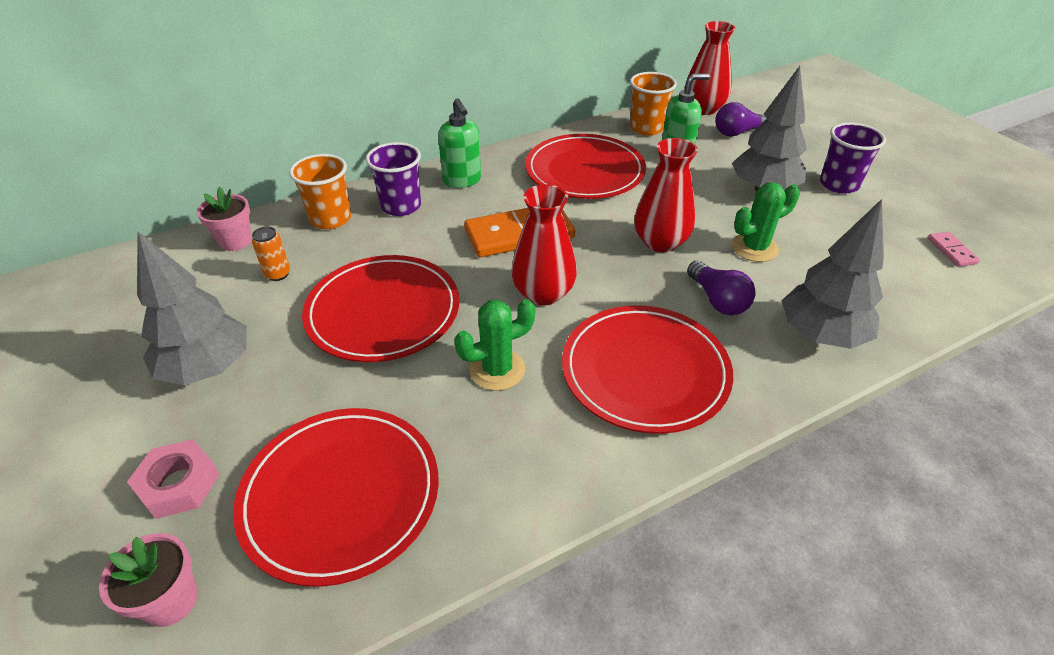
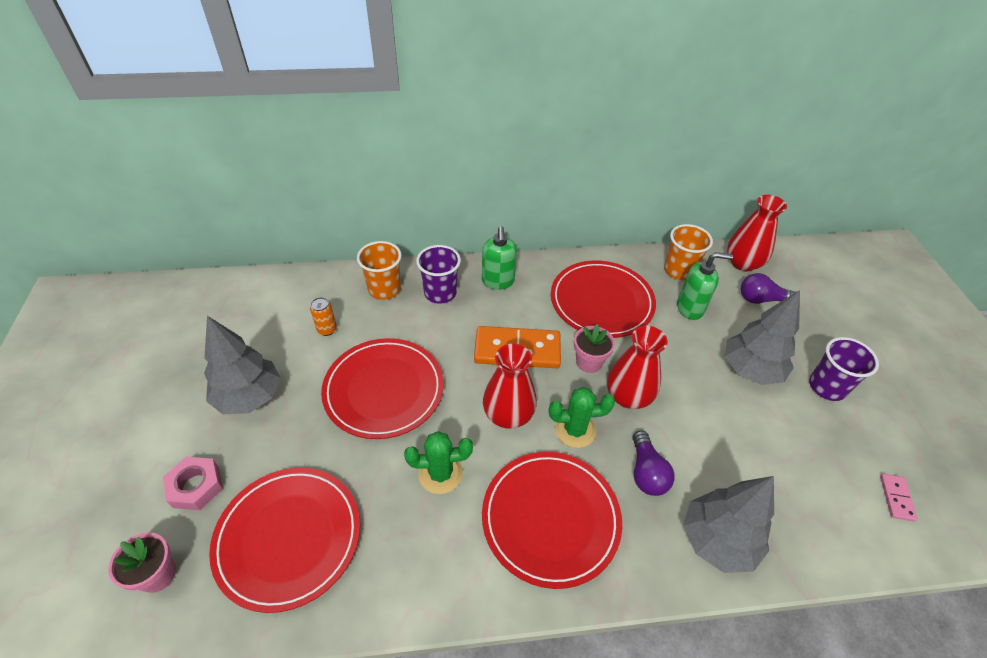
camera: 20 degrees right, 5 degrees up
(235, 241) = (311, 289): pink flower pot -> pink flower pot (589, 362)
(754, 248) = (707, 430): green cactus -> green cactus (575, 430)

